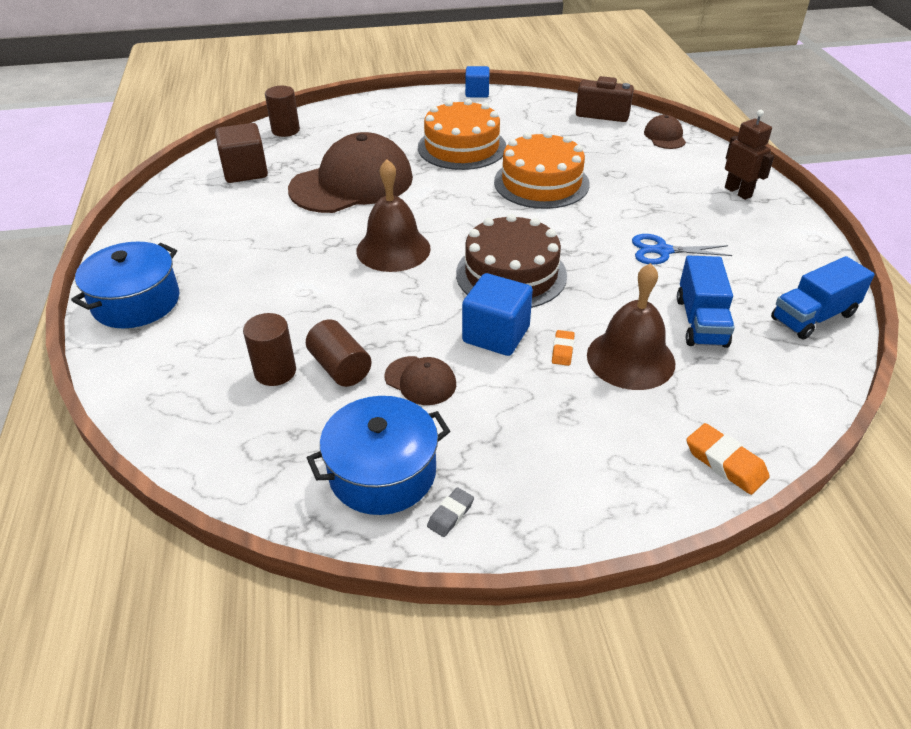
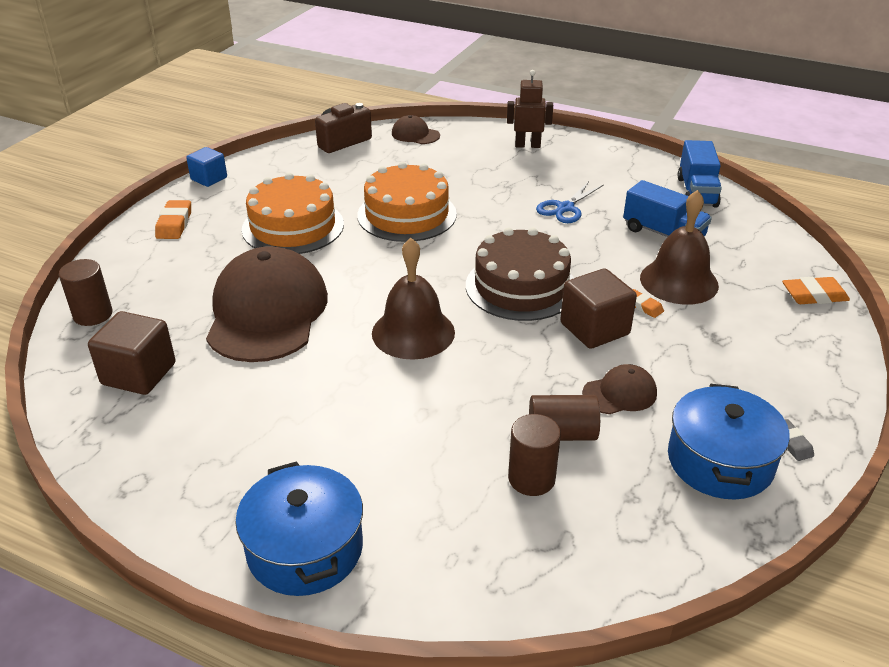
camera: 55 degrees left, 5 degrees down
(409, 108) = (174, 224): none -> orange eraser
(496, 335) = (594, 329): blue cube -> brown cube

